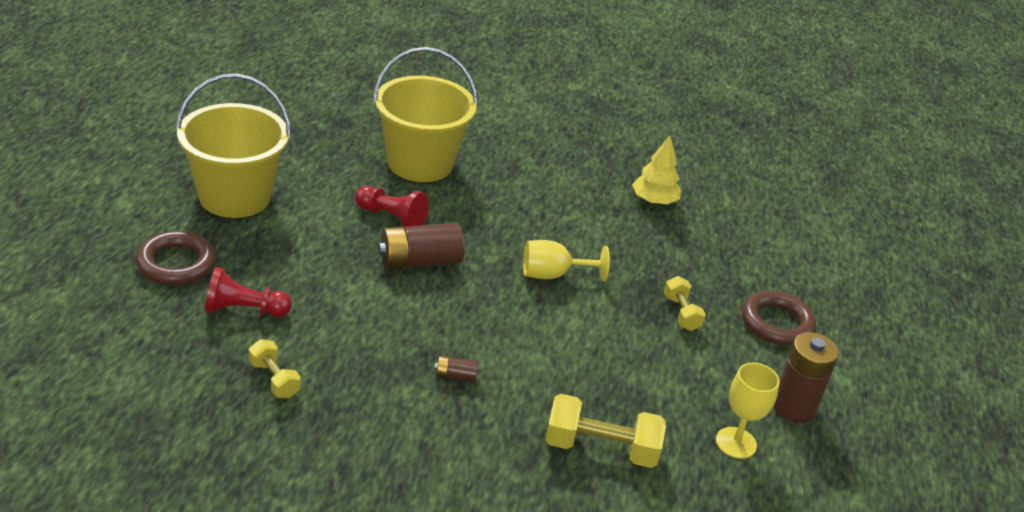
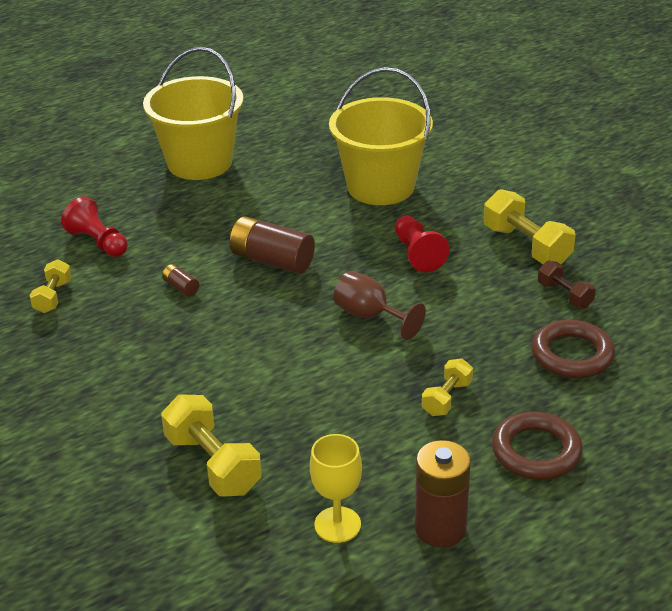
camera: 50 degrees right, 0 degrees up
(176, 263) = (98, 194): brown ring -> brown ring (572, 355)
(391, 218) = (296, 220): red pawn -> red pawn (417, 254)
(456, 376) = (179, 355): brown battery -> brown battery (181, 287)
(553, 275) = (370, 316): yellow goblet -> brown goblet
(584, 172) = (526, 246): none -> yellow dumbbell
(654, 201) = (564, 295): yellow tree -> brown dumbbell

